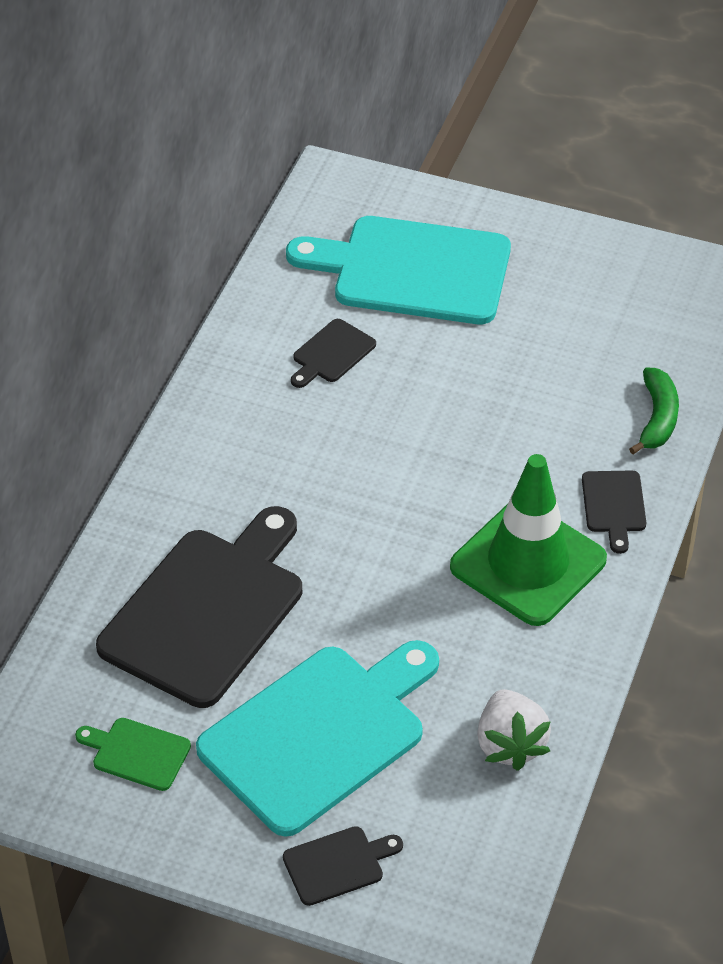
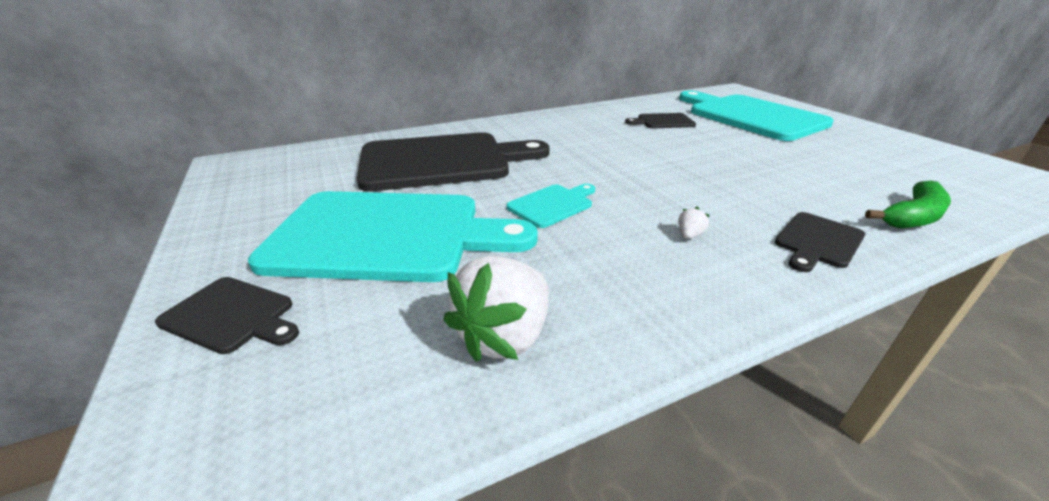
camera: 45 degrees right, 15 degrees down
(137, 753) = (294, 187): green cutting board -> none
(393, 600) = (553, 205): none -> turquoise cutting board
(528, 563) = (689, 235): green traffic cone -> white strawberry

